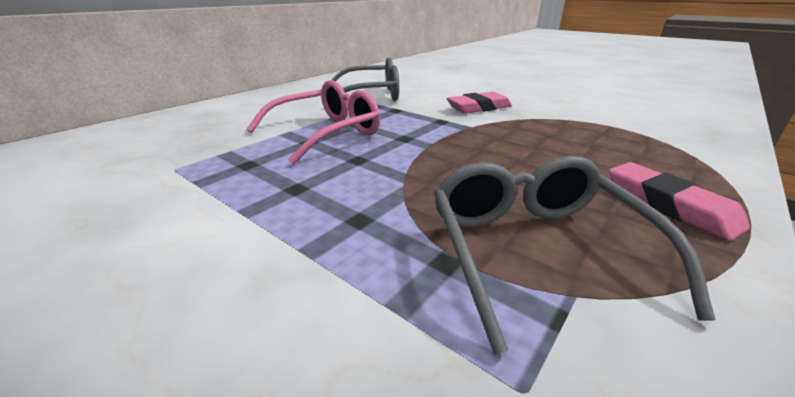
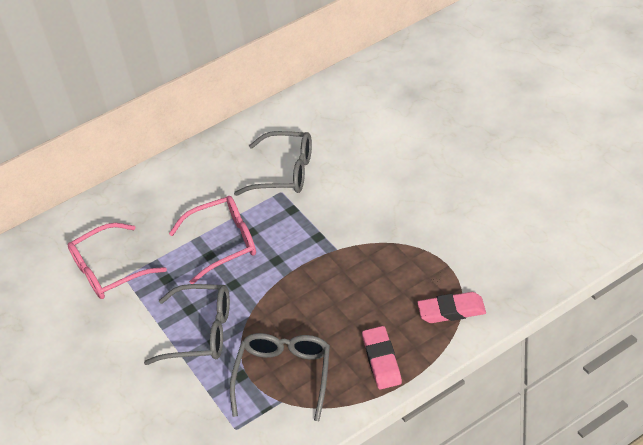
camera: 25 degrees right, 15 degrees up
(147, 166) = (109, 271): none -> pink glasses
(328, 212) = (201, 332): none -> grey glasses
(478, 108) = (365, 215): pink eraser -> pink eraser (451, 311)

